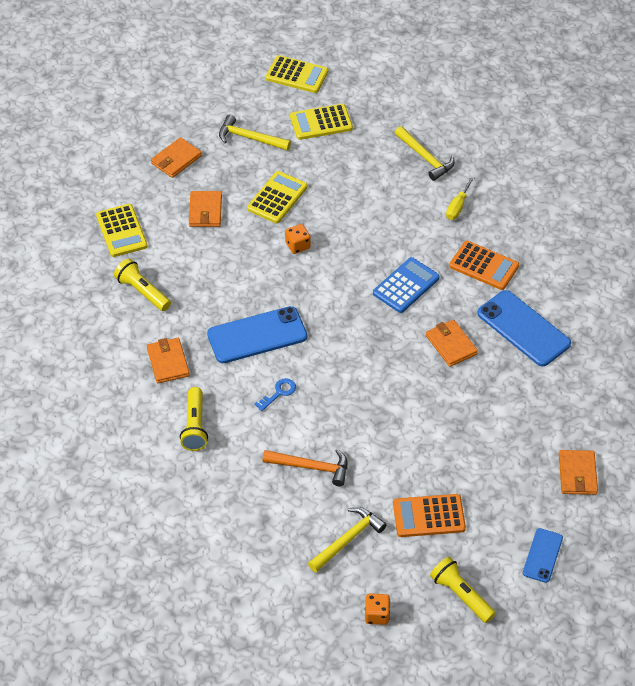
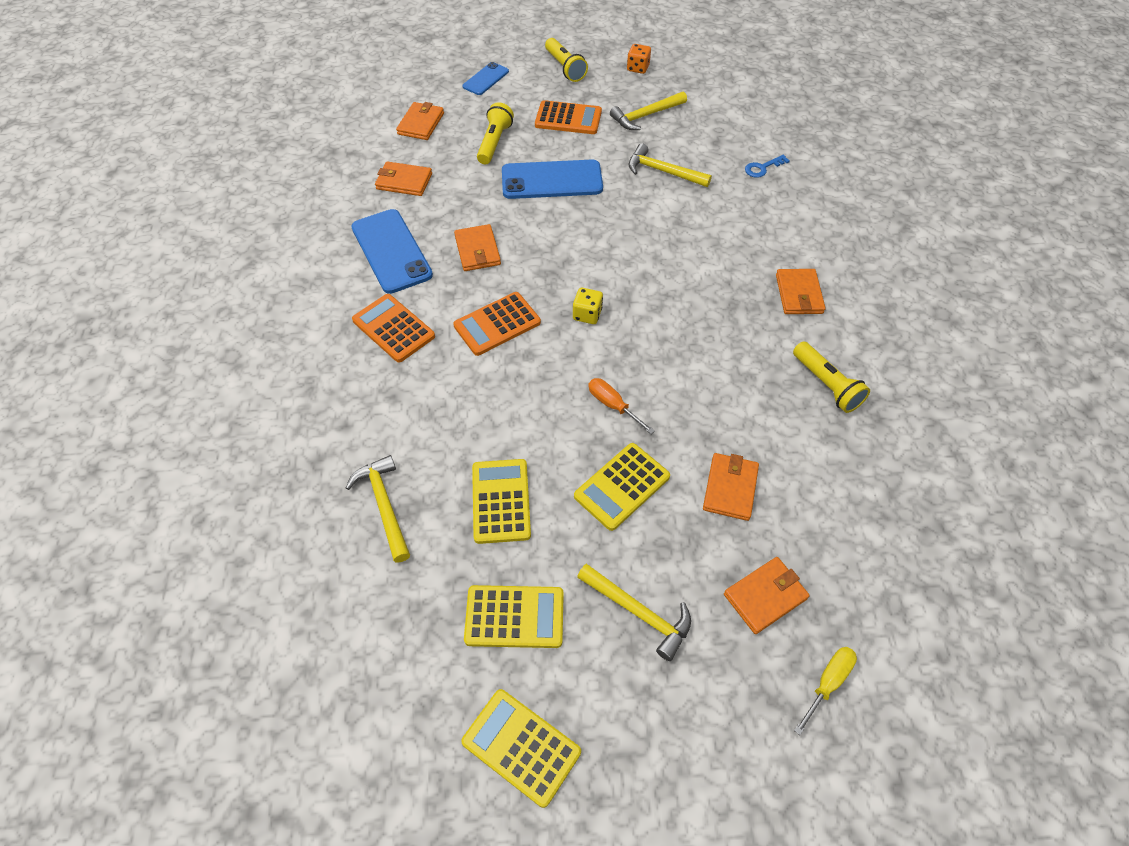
camera: 165 degrees left, 5 degrees up
(121, 231) = (854, 482): yellow calculator -> yellow calculator (500, 501)
(195, 426) = (774, 226): yellow flashlight -> yellow flashlight (494, 142)
(257, 335) = (690, 303): blue phone -> blue phone (552, 180)
(279, 393) = (679, 240): blue key -> blue key (762, 168)
(297, 245) = (613, 405): orange dice -> orange screwdriver
(311, 467) = (663, 171): orange hammer -> yellow hammer
(338, 308) = (587, 314): none -> yellow dice
(406, 285) = (497, 324): blue calculator -> orange calculator
(458, 206) = (381, 415): yellow screwdriver -> yellow screwdriver (827, 683)
(553, 400) = (404, 181): none -> orange wallet

